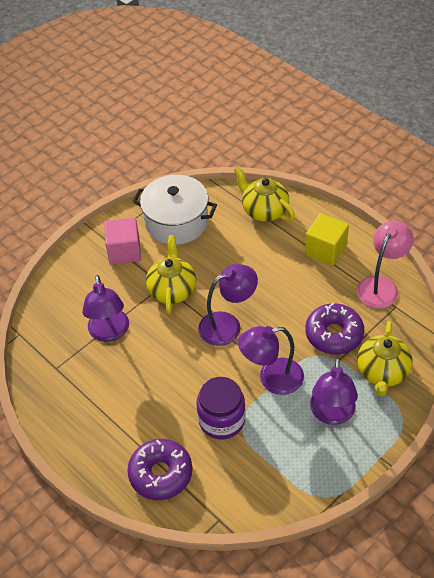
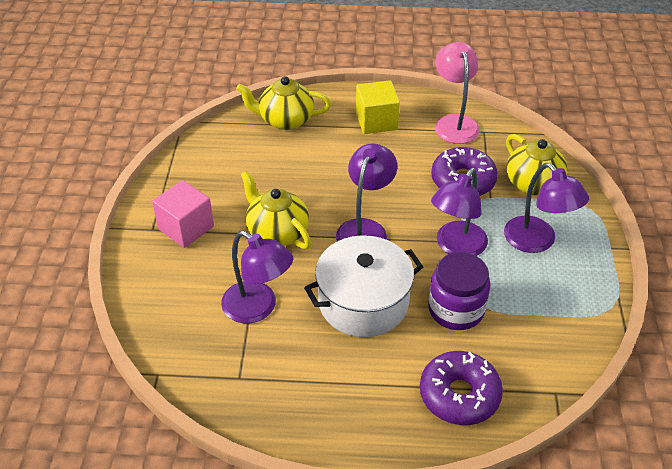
camera: 45 degrees left, 5 degrees down
(176, 222) = (211, 173): white pot -> white pot (363, 302)

